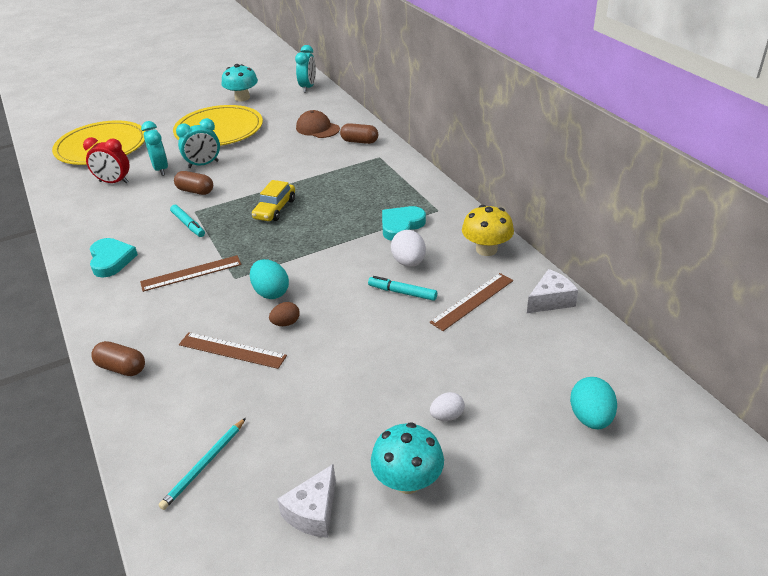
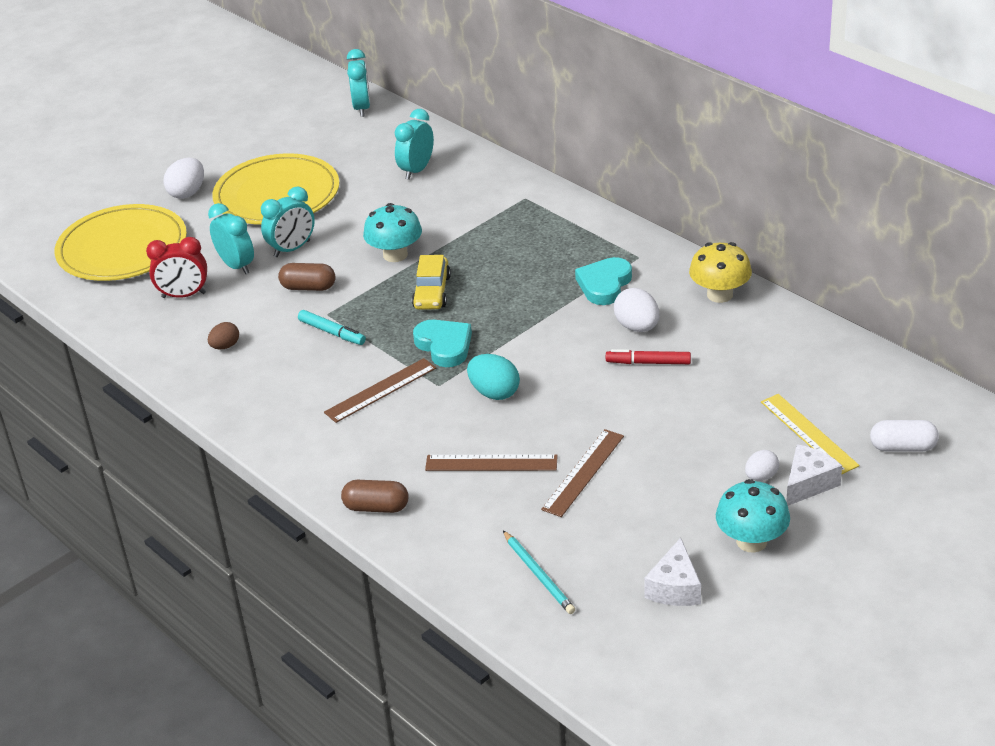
camera: 15 degrees left, 0 degrees up
(111, 260) = (265, 395): turquoise heart -> turquoise heart (444, 346)
(166, 120) = (187, 193): none -> white egg
(205, 464) = (538, 574): turquoise pencil -> turquoise pencil turned 45 degrees counterclockwise
(242, 98) = (275, 140): turquoise mushroom -> turquoise mushroom (395, 255)
(286, 323) = (534, 422): brown egg -> brown egg (225, 346)
(317, 128) = (416, 170): brown cap -> turquoise clock
(359, 141) = (486, 180): brown capsule -> none
(402, 292) = (648, 363): turquoise marker -> red marker
(472, 301) = (732, 356): brown ruler -> brown ruler (583, 472)
(508, 384) = (809, 433): none -> yellow ruler
(550, 300) = (816, 339): white cheese -> white cheese (808, 483)
(590, 418) = (903, 447): turquoise egg -> white capsule

